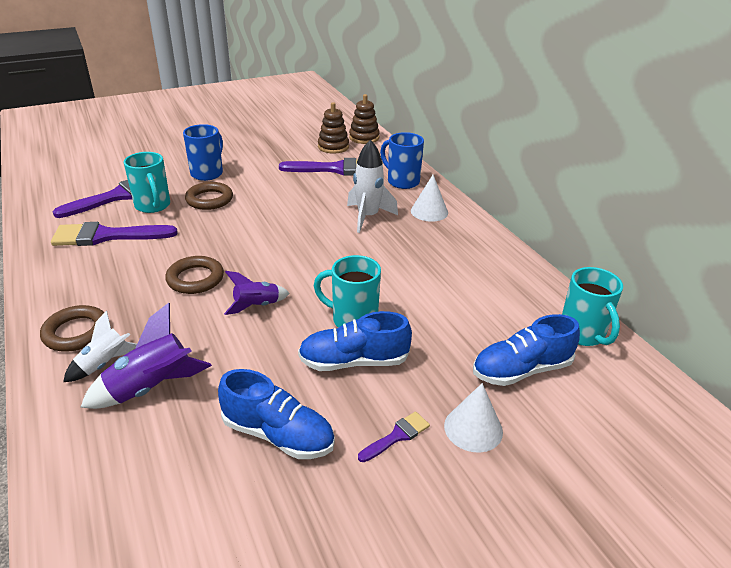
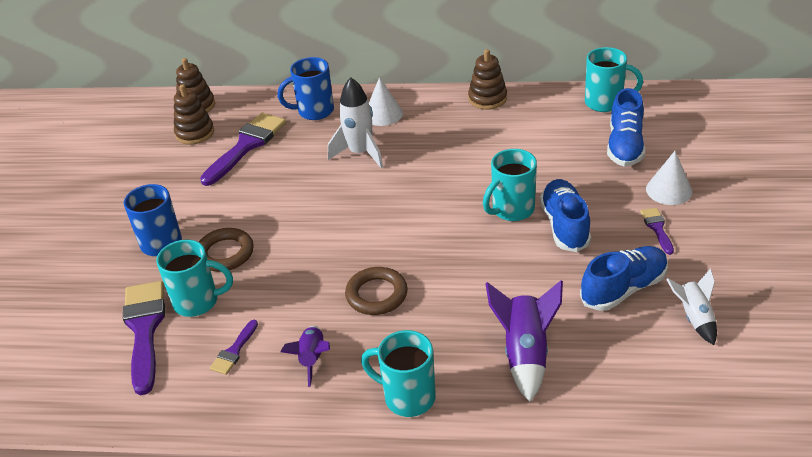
camera: 55 degrees left, 5 degrees up
(76, 332) = (407, 397): brown ring -> turquoise mug
(104, 364) = (472, 381): white rocket -> white rocket (694, 318)
(107, 236) = (234, 351): purple brush -> purple brush, size x0.49
(256, 306) = (451, 262): purple rocket -> purple rocket (312, 359)
(353, 361) = (565, 225): blue shoe -> blue shoe turned 150 degrees clockwise
(507, 257) = (487, 99): none -> brown stacking toy

